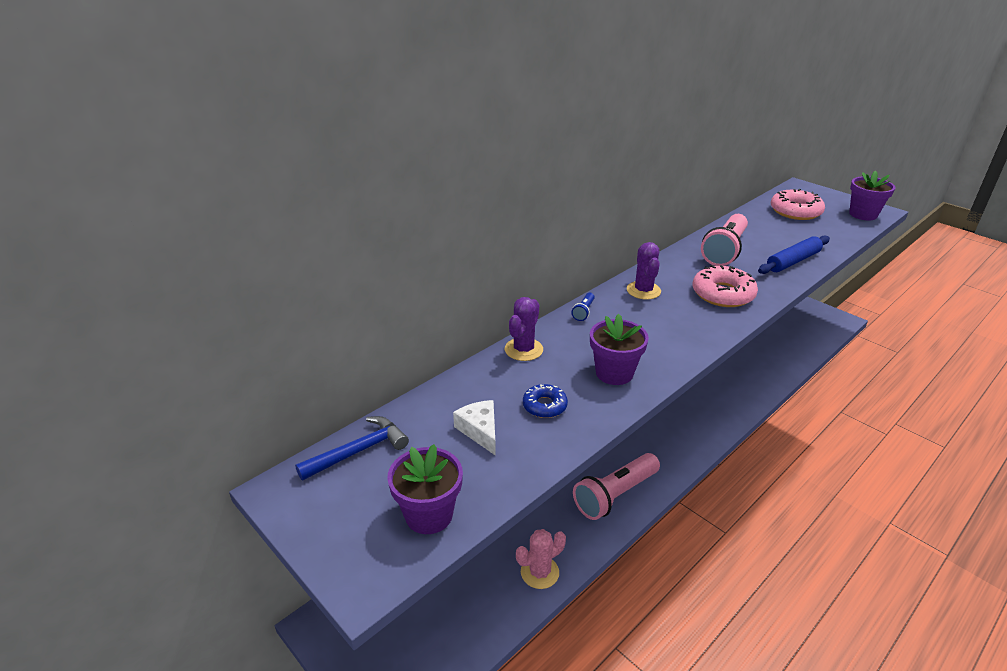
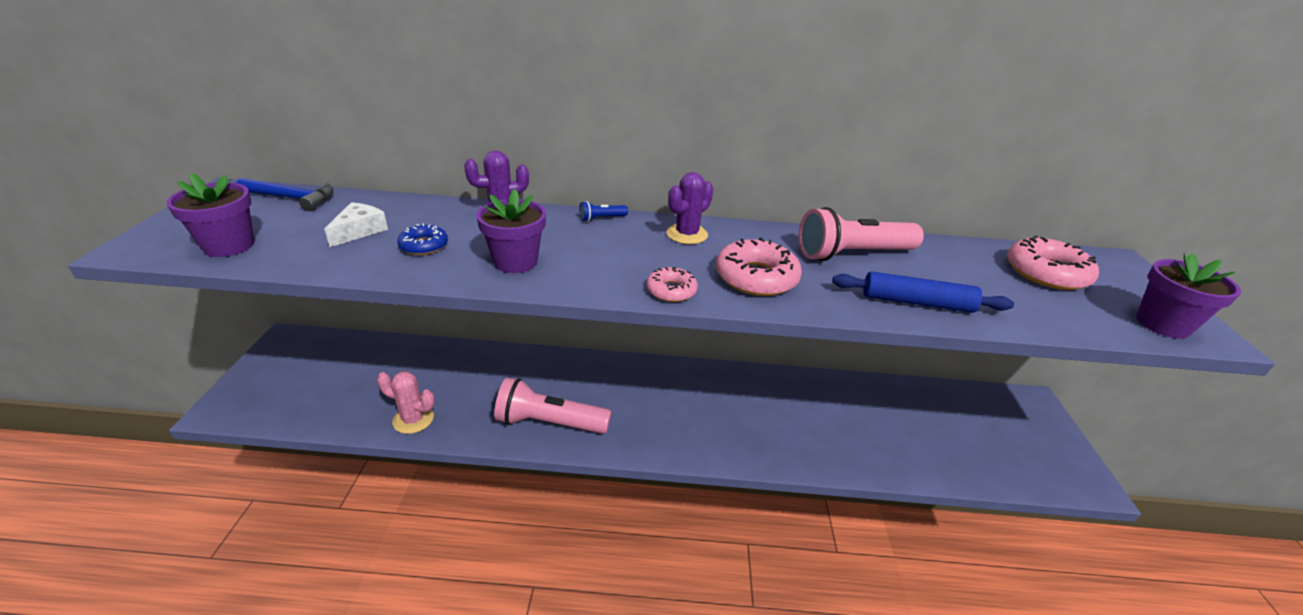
camera: 45 degrees right, 0 degrees up
(712, 329) = (671, 290): none -> pink donut

